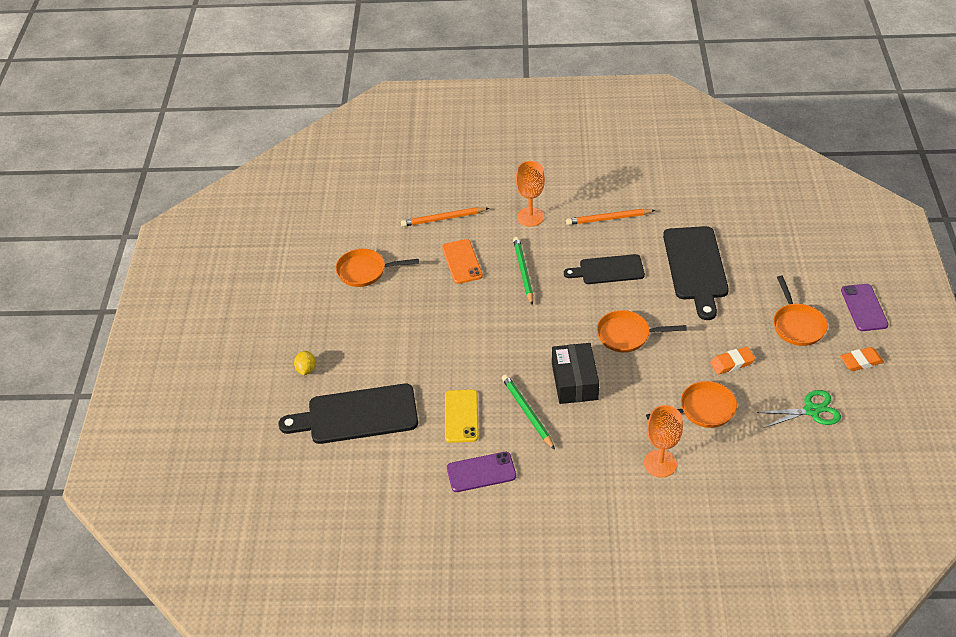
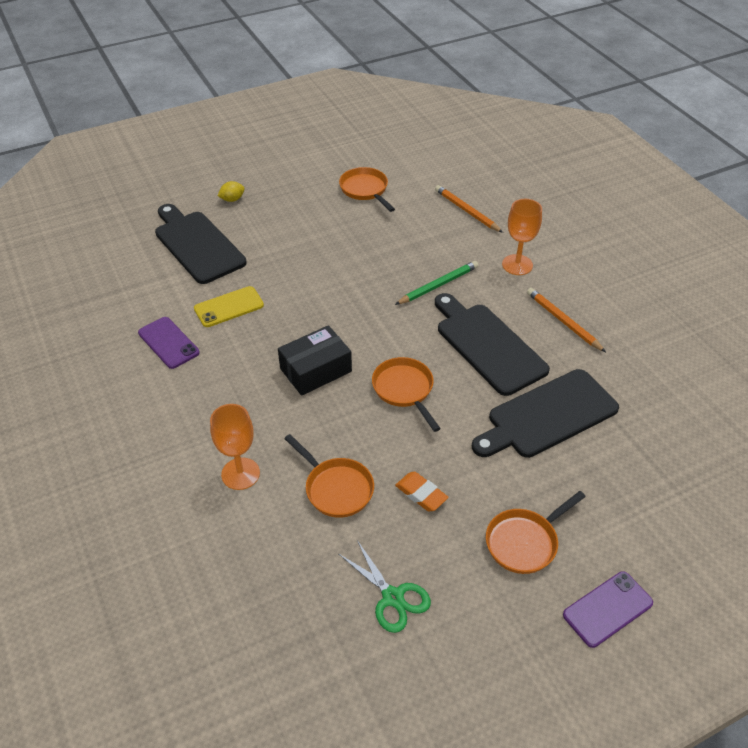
camera: 60 degrees right, 0 degrees up
(462, 262) = (420, 241): orange phone -> none
(527, 412) = (257, 349): green pencil -> none
(608, 270) = (487, 345): black cutting board -> black cutting board, size x1.57
(861, 361) = (508, 631): orange eraser -> none

